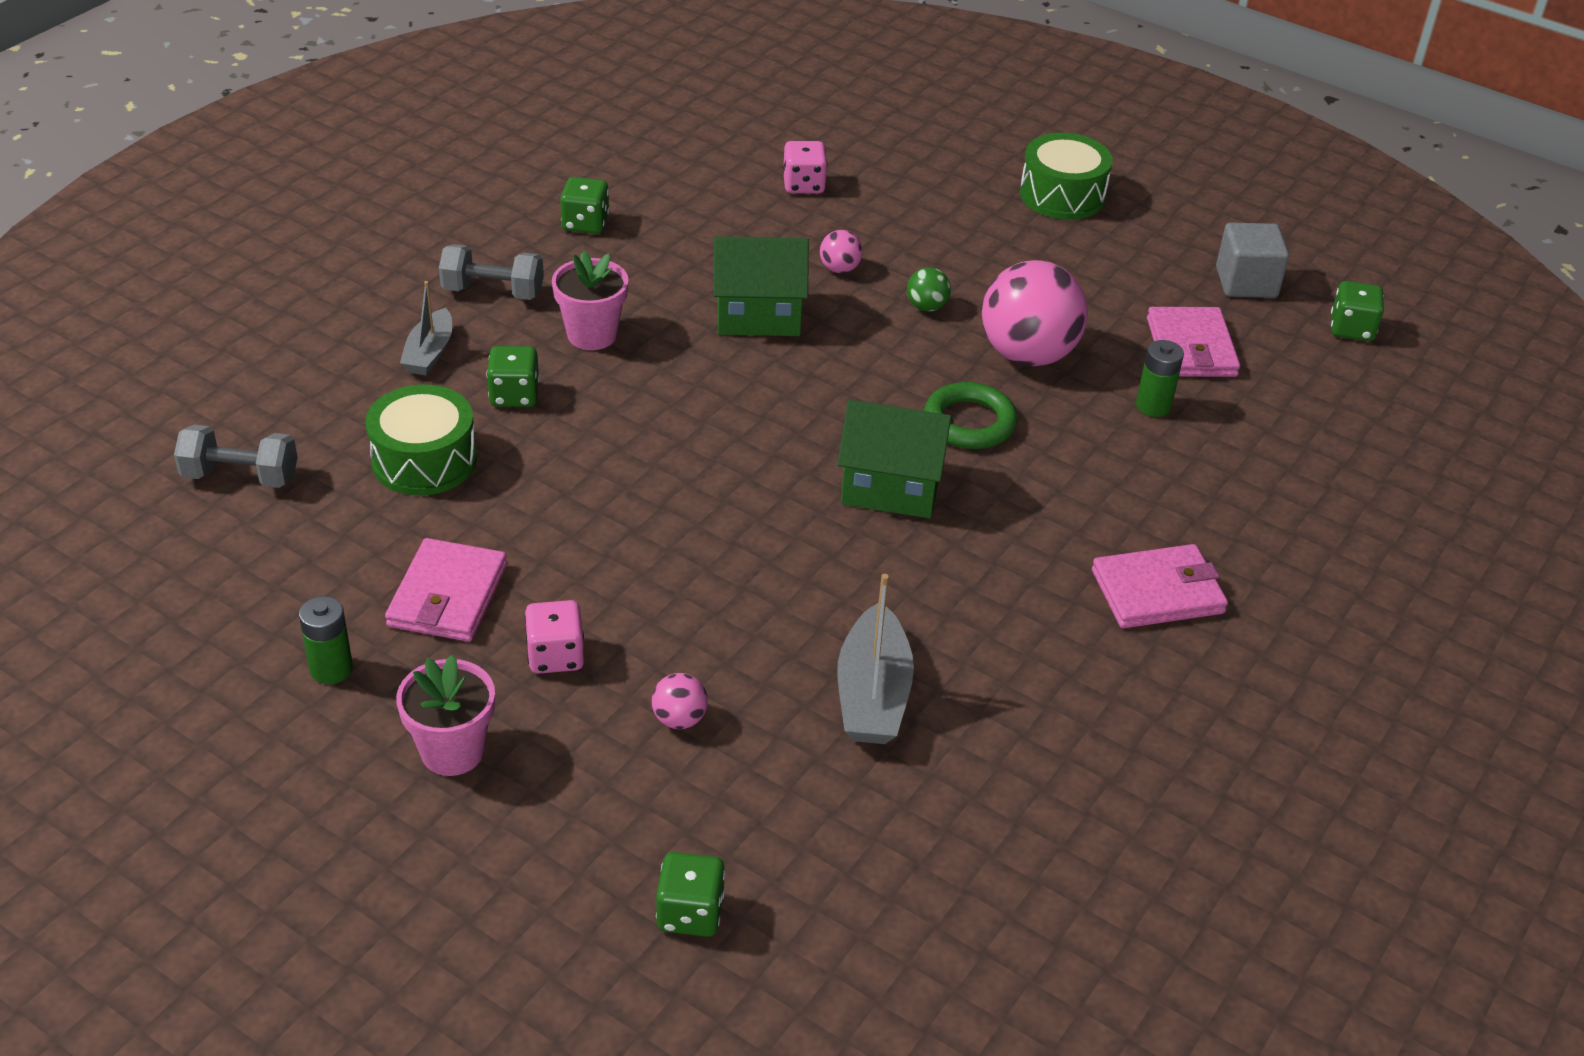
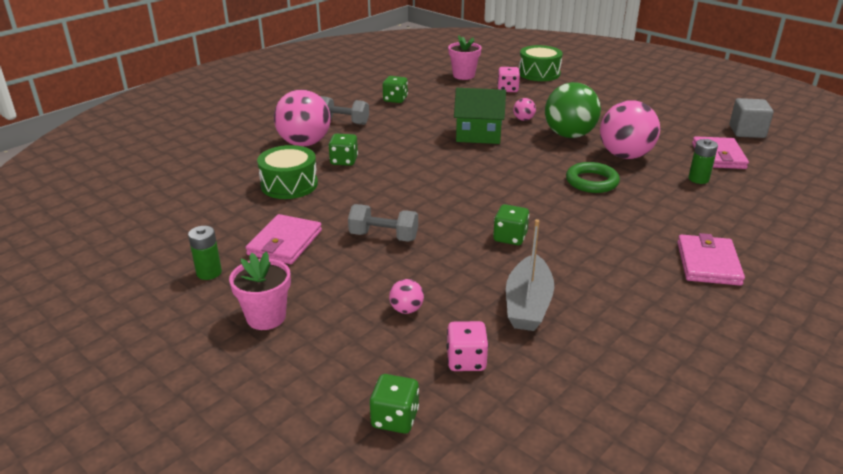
camera: 10 degrees right, 10 degrees down
(240, 477) = (191, 187): grey dumbbell -> grey dumbbell (383, 236)
(429, 353) = (304, 143): grey boat -> pink ball
(555, 656) = (339, 274): pink dice -> pink dice (466, 360)
(592, 335) = (390, 139): pink flower pot -> pink flower pot (463, 75)
(891, 487) = (545, 207): green house -> none
(926, 307) = (569, 135): green ball -> green ball, size x2.31
(1062, 195) = (642, 96): green drum -> green drum (539, 73)
(1158, 592) = (708, 263): pink wallet -> pink wallet turned 75 degrees counterclockwise
(1351, 329) = (811, 152): green dice -> green dice (510, 237)

